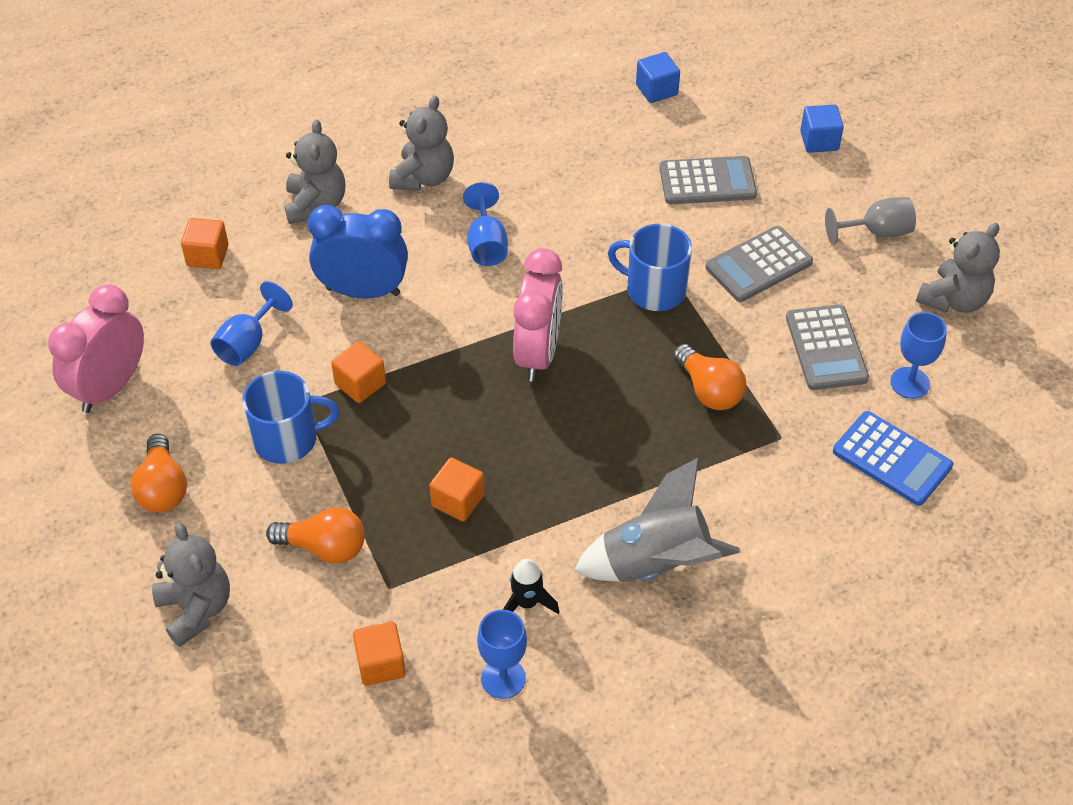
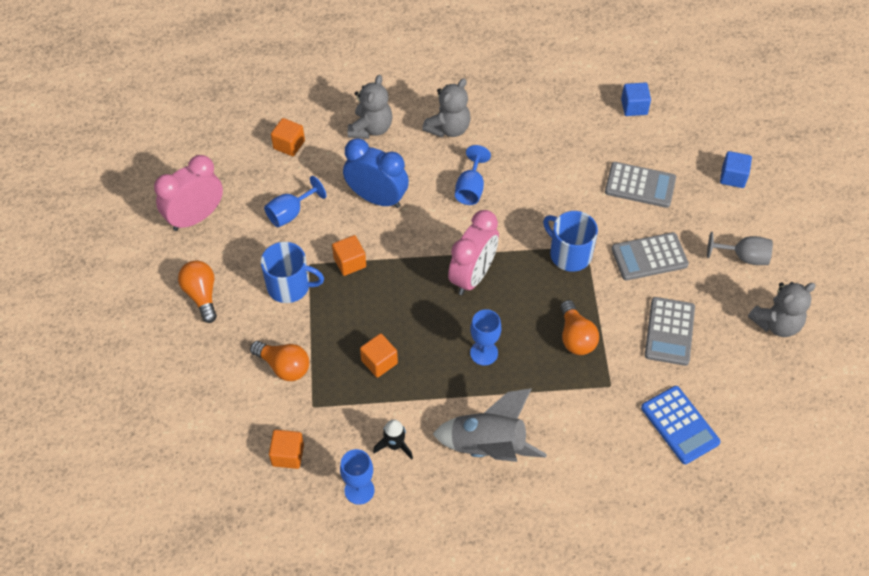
camera: 20 degrees right, 5 degrees up
(162, 488) = (201, 295): orange light bulb -> orange light bulb turned 150 degrees clockwise
(196, 609) = (191, 381): grey teddy bear -> none
(910, 383) = (717, 374): blue goblet -> blue goblet (484, 353)

